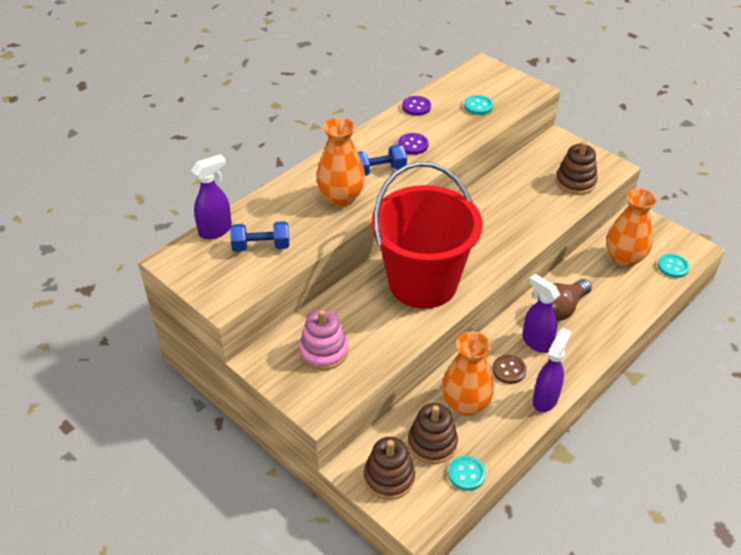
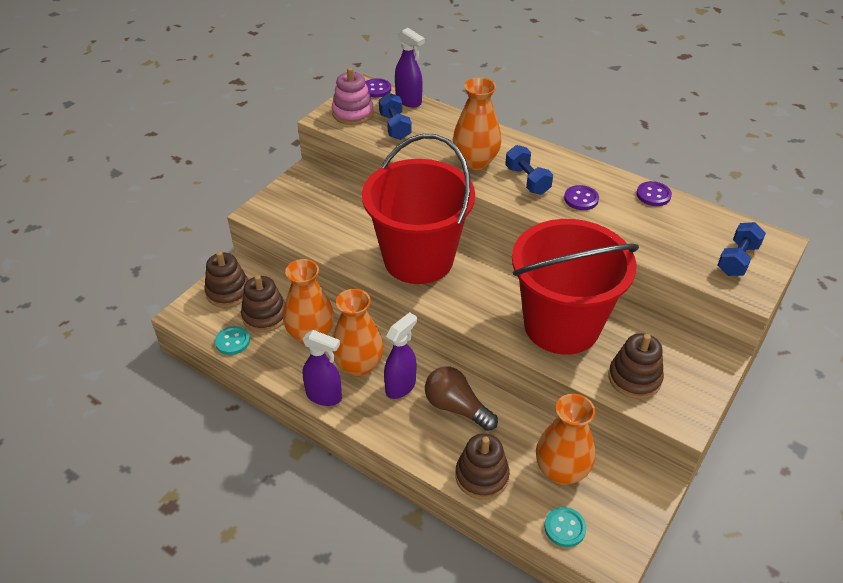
camera: 80 degrees right, 0 degrees up
(180, 253) = (376, 89): none -> purple button
(324, 351) = (320, 207): pink stacking toy -> pink stacking toy (353, 113)
(478, 106) = (683, 243): turquoise button -> none
(500, 87) = (737, 260): none -> blue dumbbell
(509, 370) = (358, 365): brown button -> orange vase
(518, 208) = (561, 325): none -> red bucket
(630, 304) = (481, 476): none -> brown stacking toy

